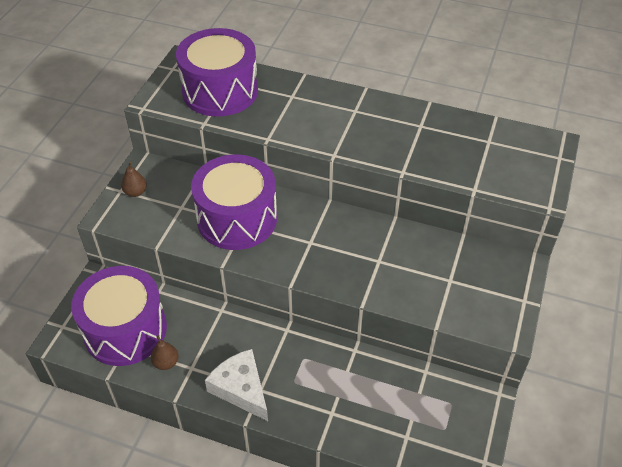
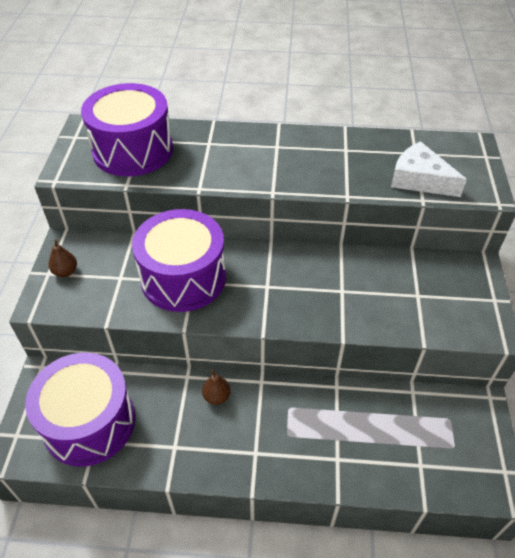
camera: 15 degrees left, 0 degrees up
(166, 363) = (145, 448): brown pear -> brown pear (216, 396)
(241, 389) = (235, 457): white cheese -> white cheese (420, 179)

